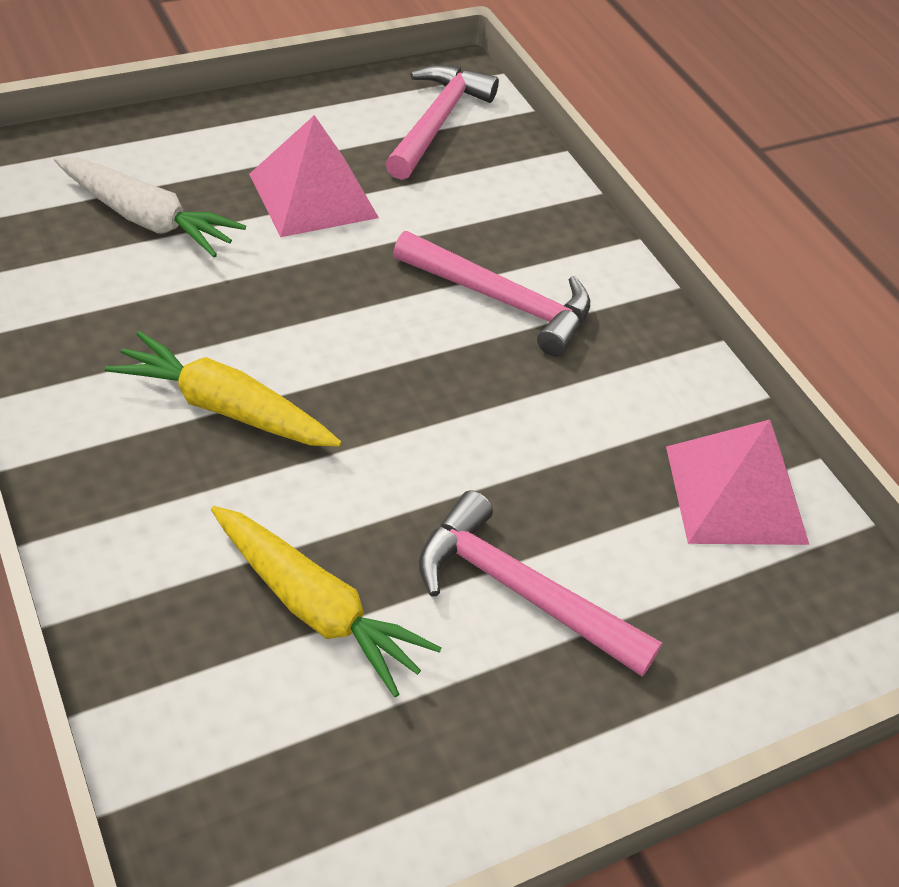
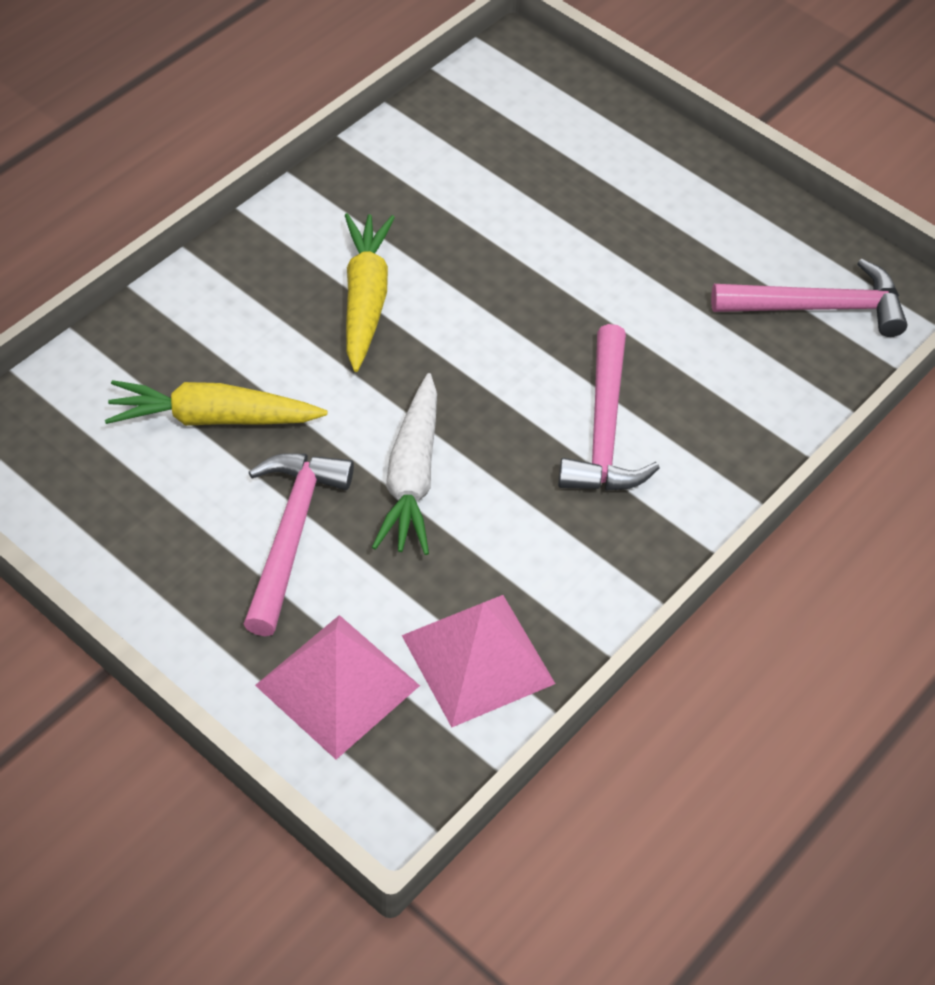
camera: 70 degrees right, 5 degrees up
(147, 219) = (534, 174): white carrot -> white carrot (412, 477)
(313, 195) = (643, 260): pink pyramid -> pink pyramid (337, 685)
(315, 608) = (213, 418): yellow carrot -> yellow carrot turned 75 degrees clockwise

